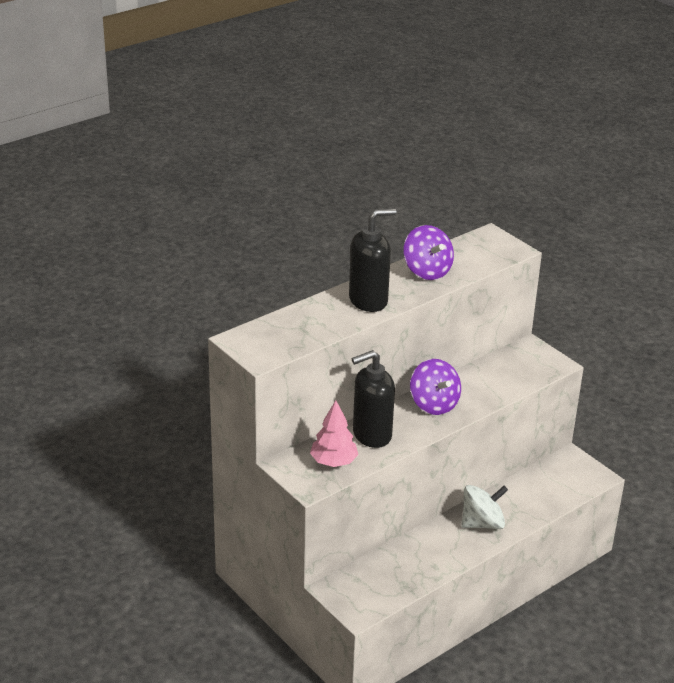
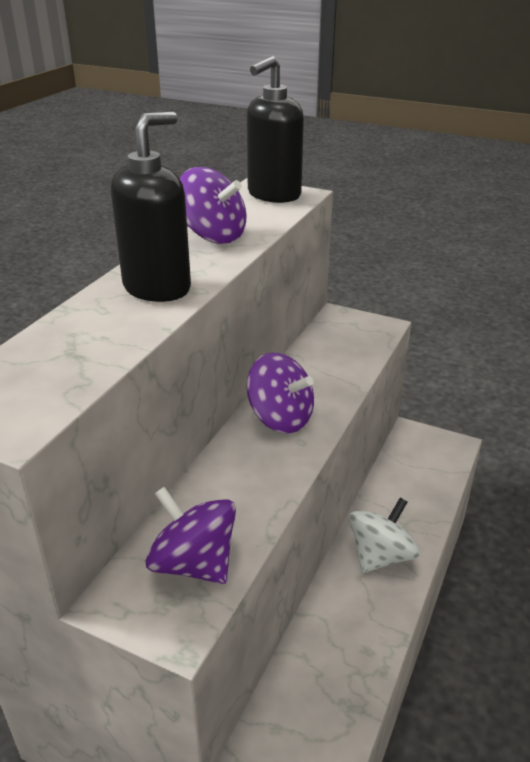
camera: 25 degrees left, 0 degrees up
(333, 462) = (193, 563): pink tree -> purple spinning top
(371, 435) = (225, 494): black soap dispenser -> black soap dispenser (273, 195)

